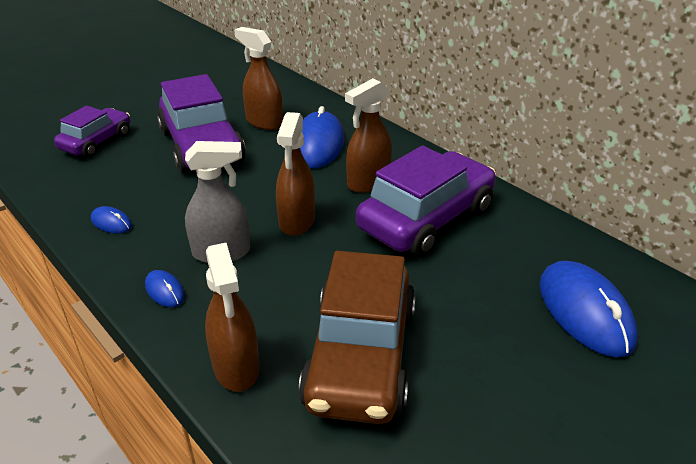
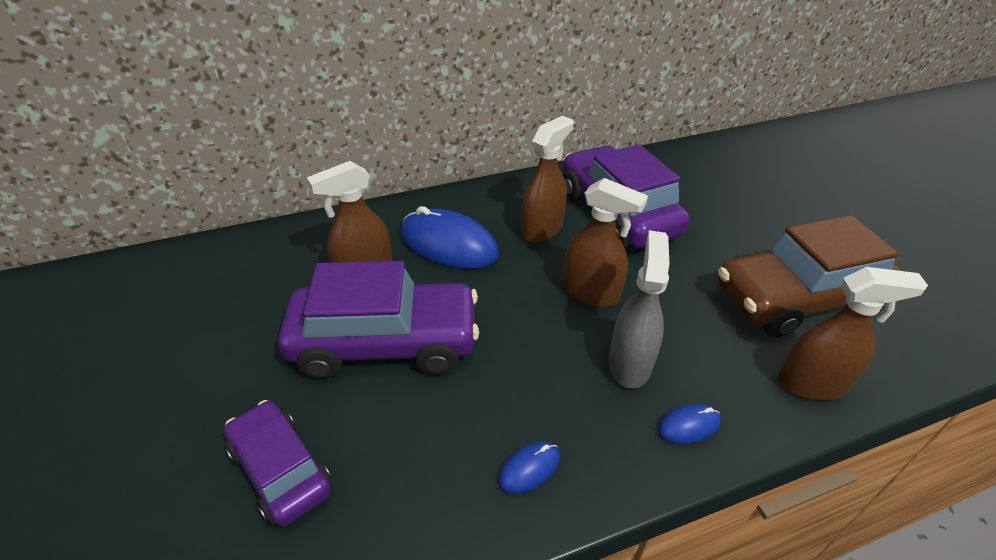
camera: 70 degrees left, 5 degrees up
(360, 356) = (797, 299): brown car -> brown car turned 135 degrees clockwise
(368, 182) = (542, 229): brown spray bottle -> brown spray bottle turned 120 degrees counterclockwise
(585, 312) = (751, 179): blue mouse -> none

